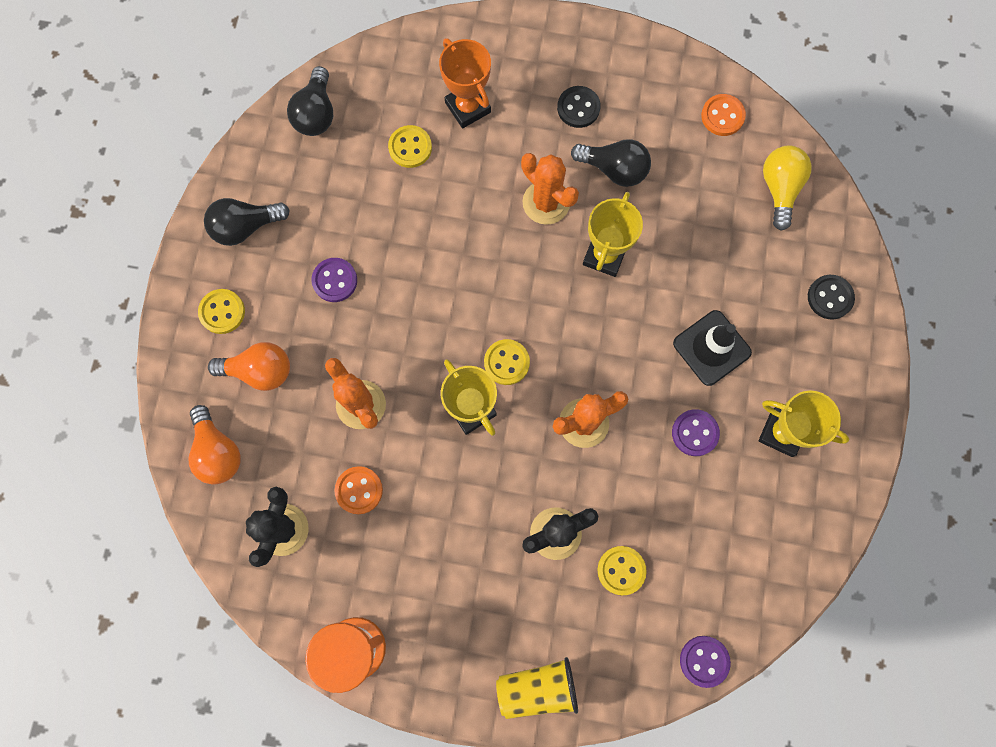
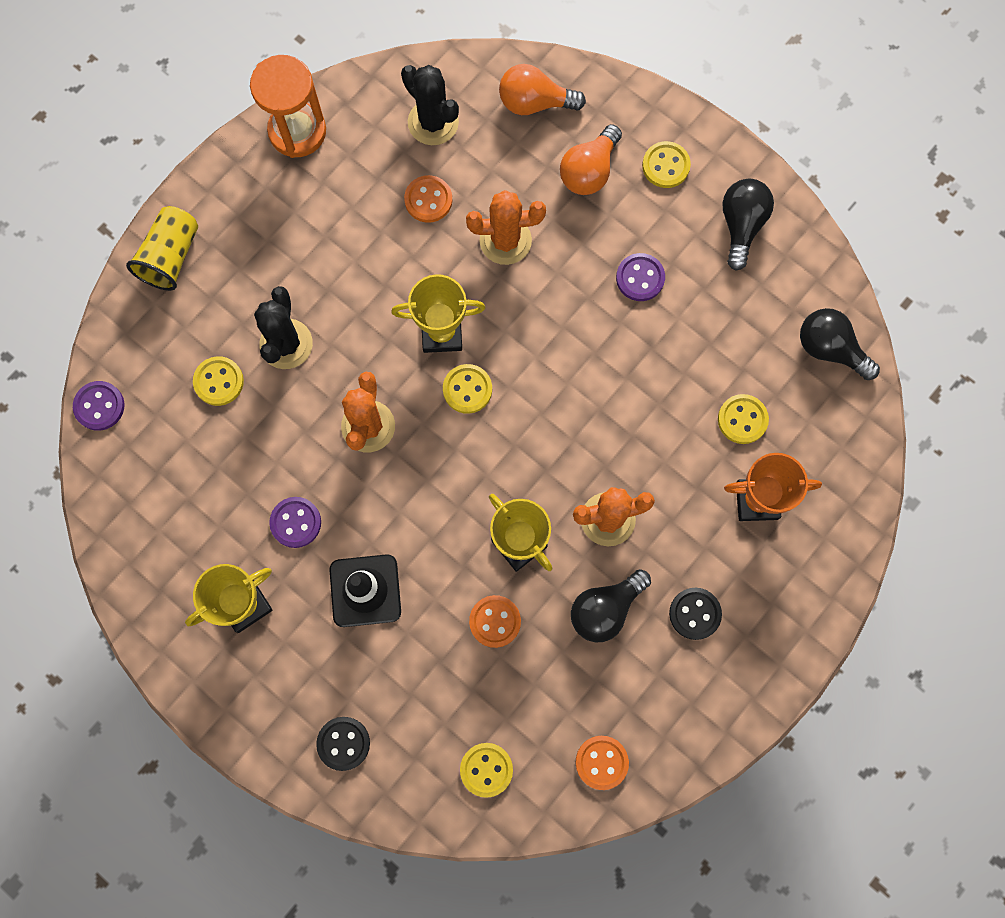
camera: 120 degrees right, 0 degrees up
(673, 241) = (495, 621): none -> orange button
(779, 189) = (486, 769): yellow light bulb -> yellow button

